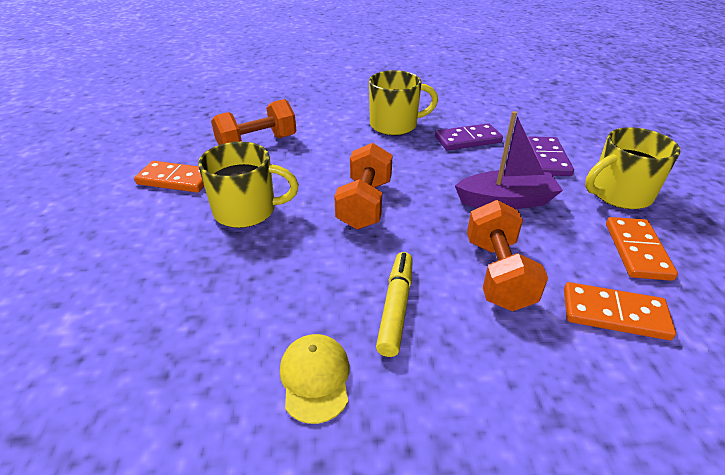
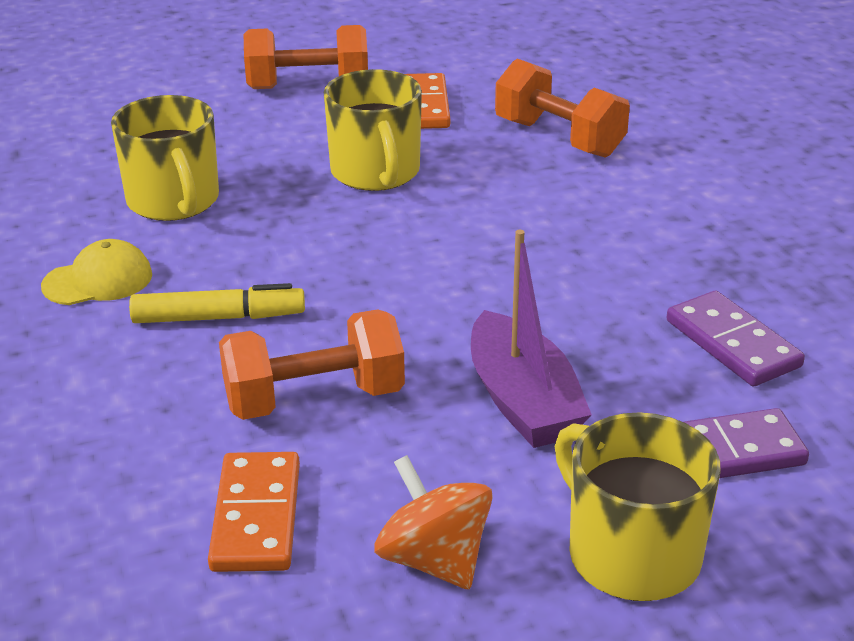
camera: 75 degrees right, 5 degrees down
(365, 204) = (438, 260): orange dumbbell -> orange dumbbell (308, 87)
(395, 125) = (728, 252): yellow mug -> yellow mug (174, 201)
(637, 251) = (434, 560): orange domino -> orange spinning top

